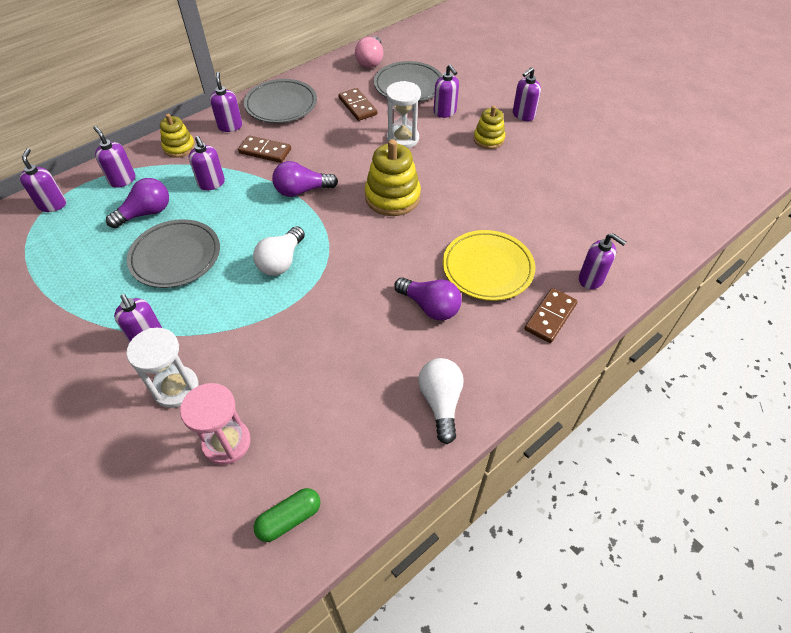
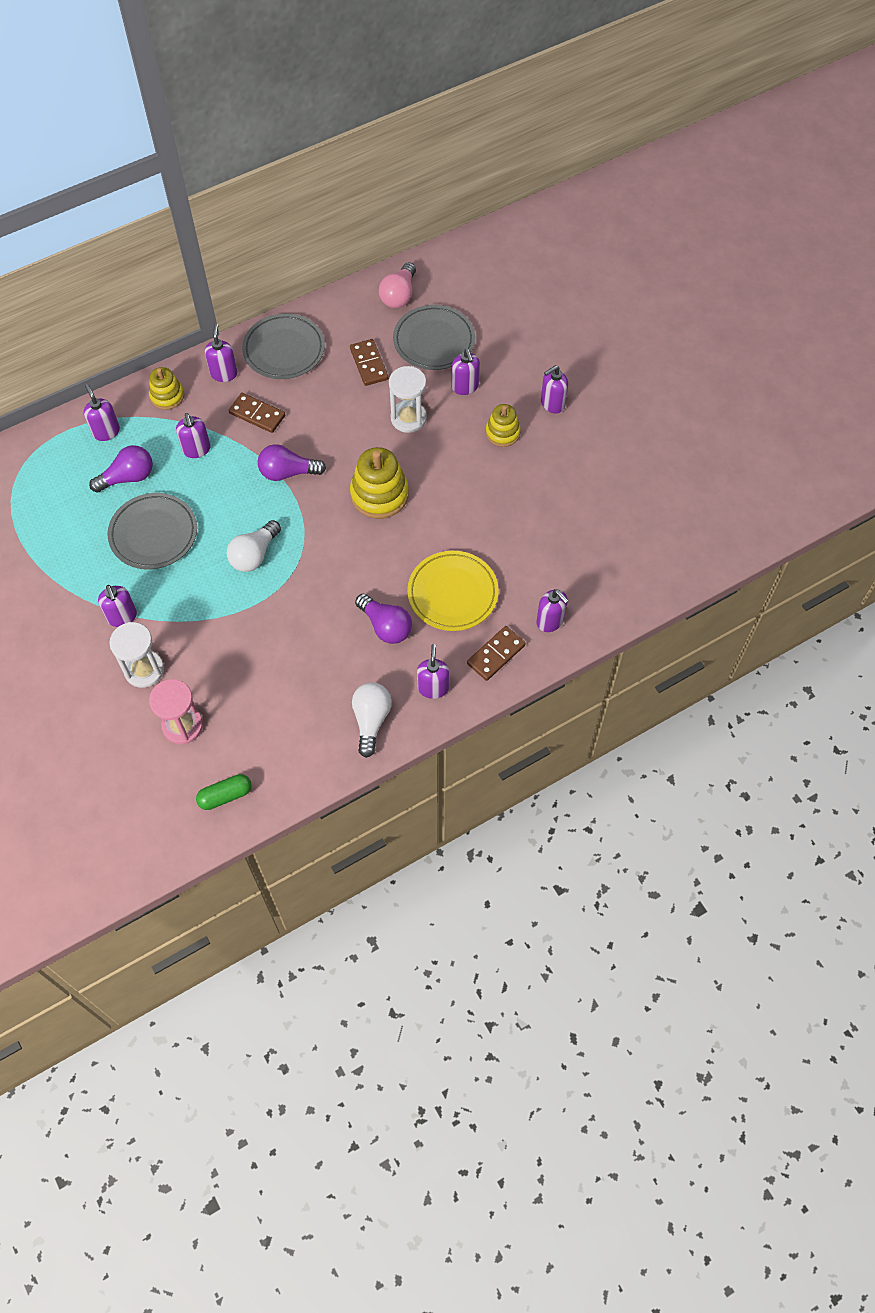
camera: 10 degrees right, 10 degrees up
(52, 205) = (36, 453): purple soap dispenser -> purple soap dispenser (433, 687)

